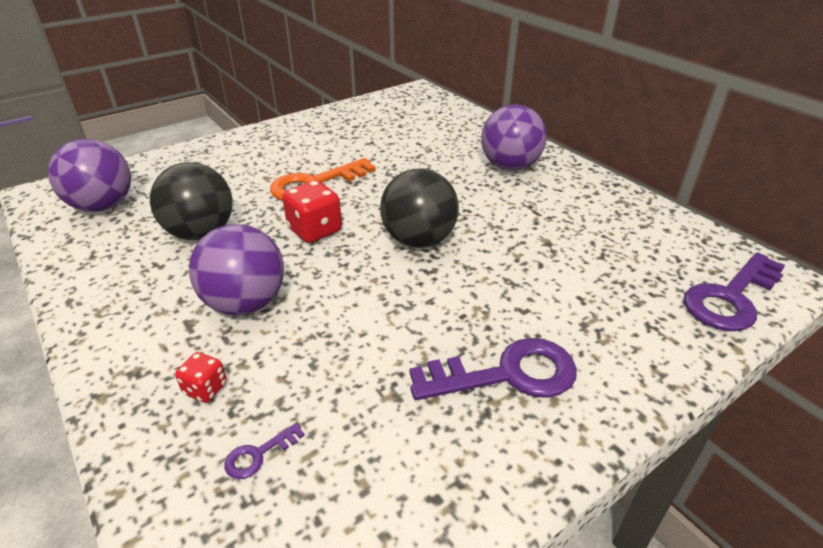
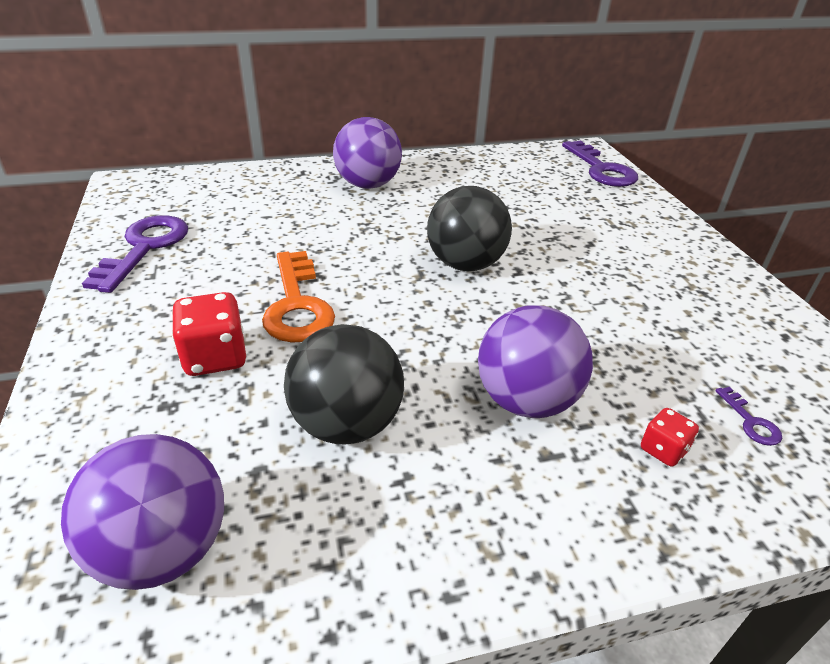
camera: 70 degrees left, 0 degrees up
(315, 230) = (405, 324): red dice -> red dice (215, 357)
(507, 374) = (664, 272): purple key -> purple key (144, 248)

